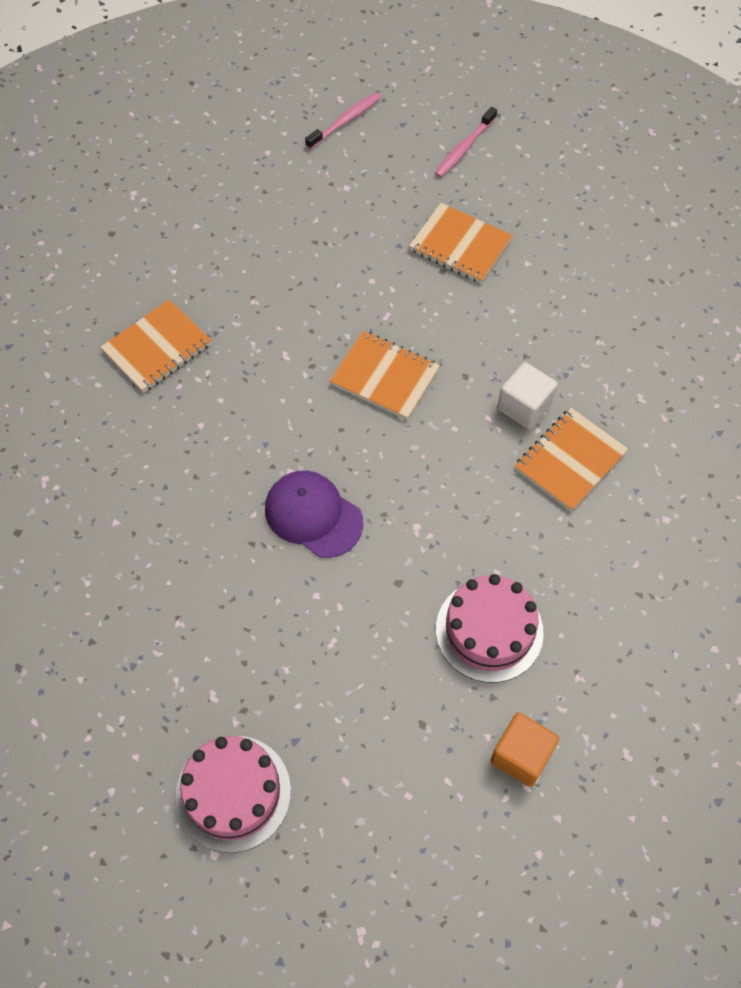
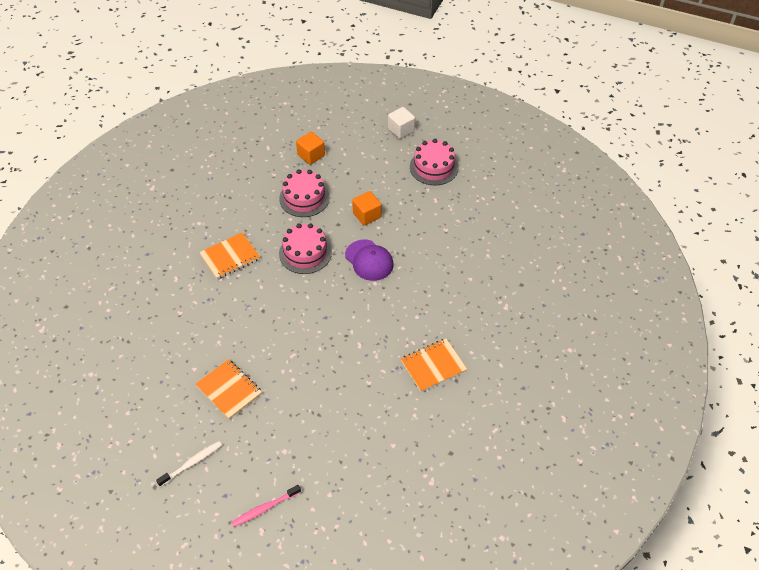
camera: 165 degrees left, 10 degrees down
(347, 618) = (367, 215): none -> orange cube
(385, 377) = (307, 320): orange notebook -> none
(437, 502) = (305, 253): none -> pink cake
(464, 148) = (192, 463): pink toothbrush -> white toothbrush
(524, 407) = (239, 288): white cube -> white cube (401, 130)

